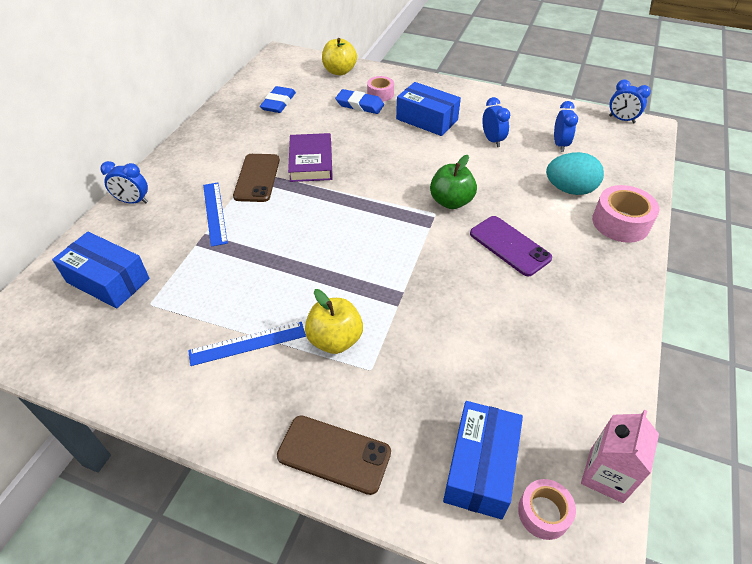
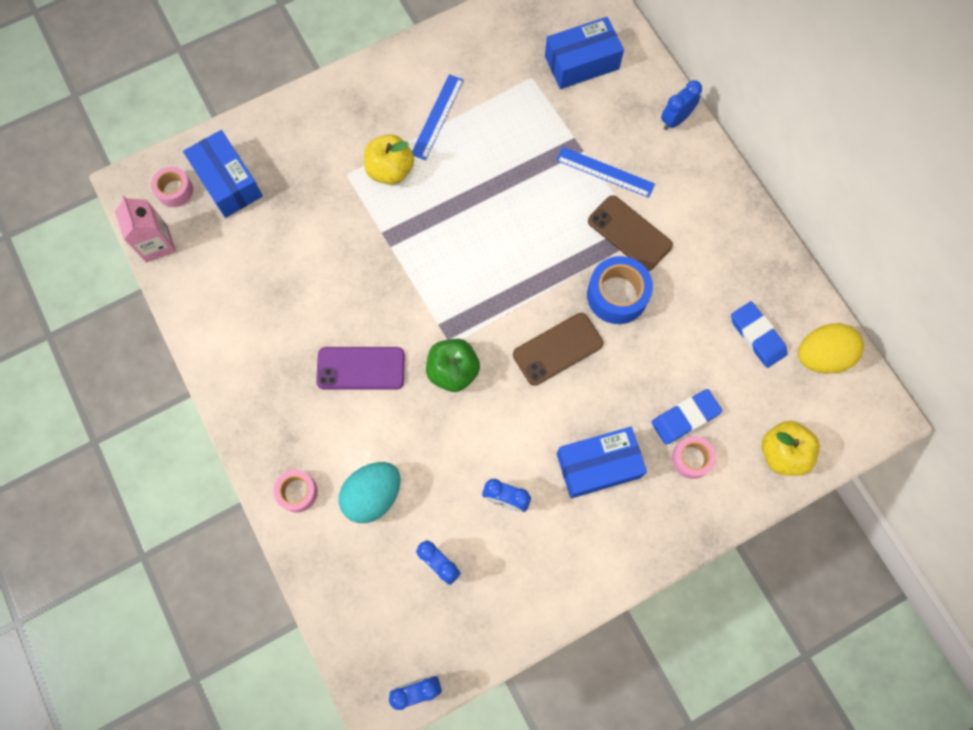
camera: 130 degrees right, 25 degrees up
(267, 80) = (821, 356): none -> yellow egg
(311, 162) = (617, 295): purple book -> blue tape
(334, 454) = (310, 113): brown phone -> brown phone (557, 349)
(620, 223) = (297, 492): pink tape -> pink tape, size x0.61

